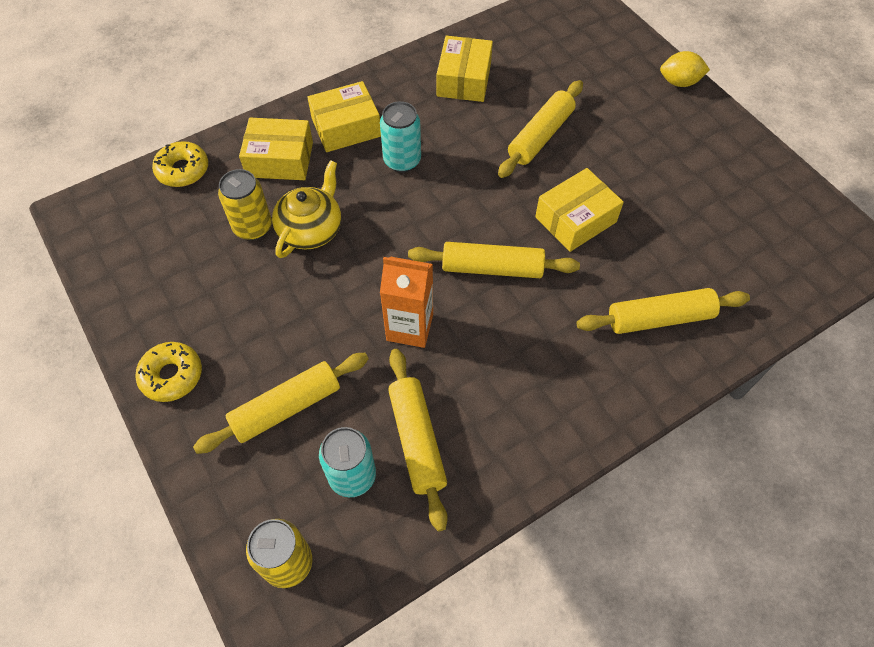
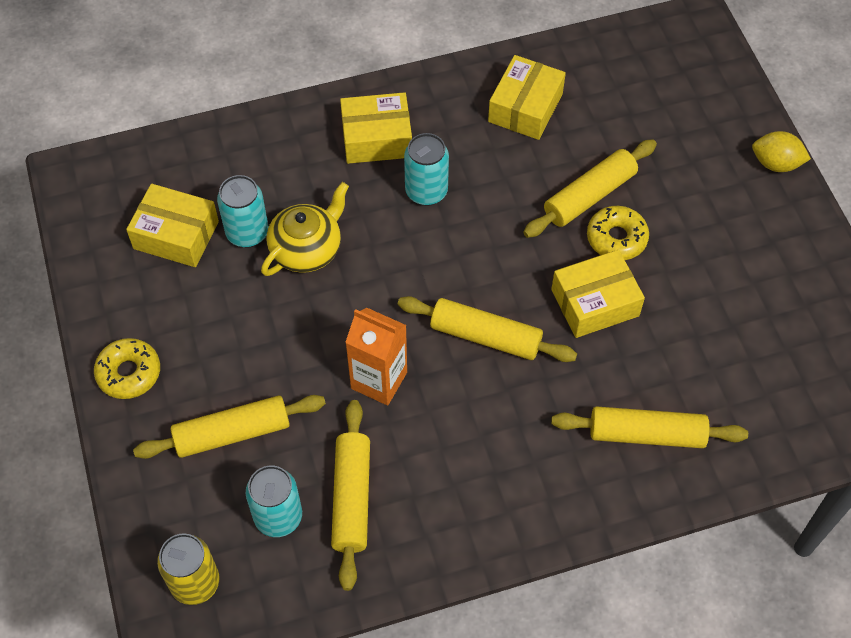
camera: 15 degrees right, 0 degrees up
(183, 170) = (190, 151): yellow donut -> yellow donut (616, 238)
(253, 227) = (247, 233): yellow can -> turquoise can
(280, 159) = (295, 161): yellow box -> yellow box (176, 235)

